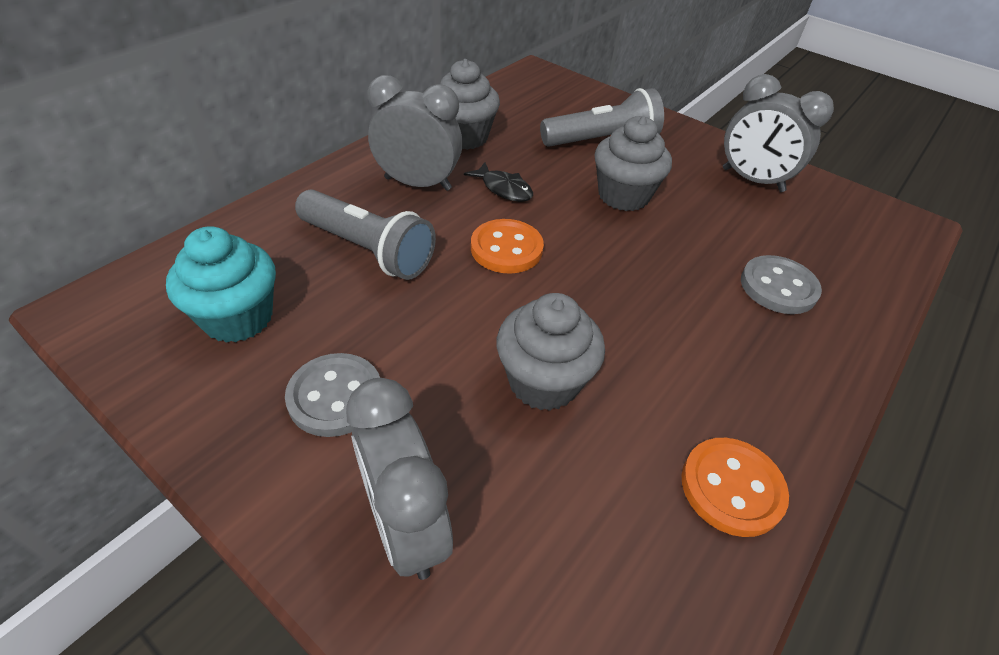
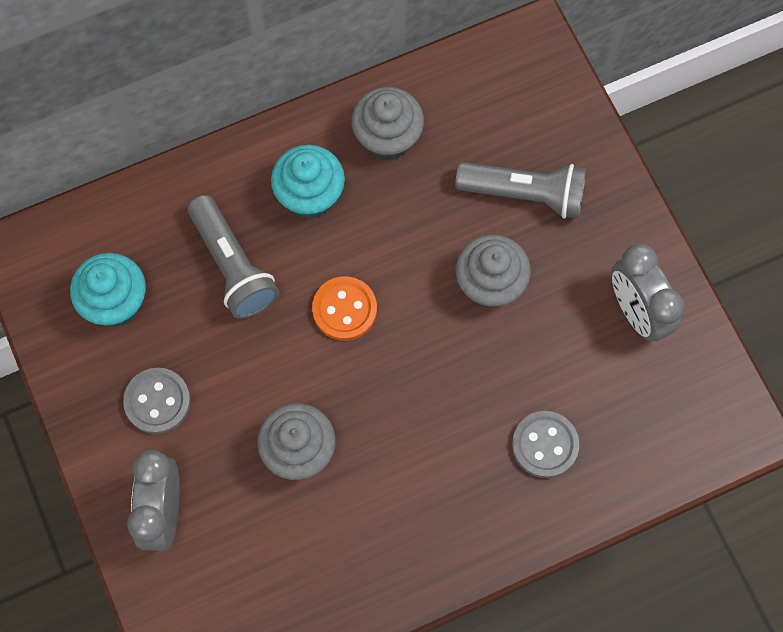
camera: 30 degrees right, 25 degrees up
(418, 184) = (310, 195): grey clock -> turquoise cupcake
(504, 189) = (384, 231): black fish -> none
(731, 488) = (370, 580): orange button -> none

